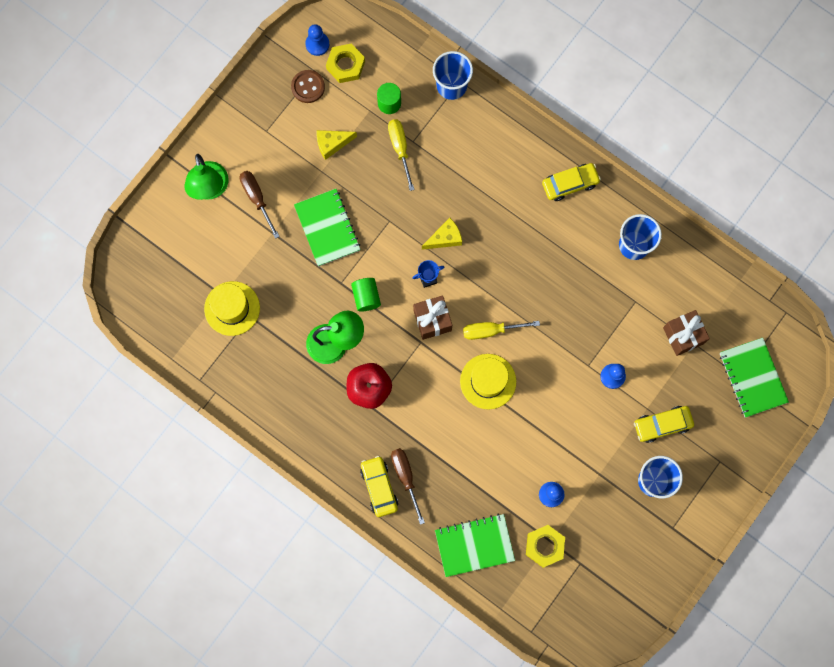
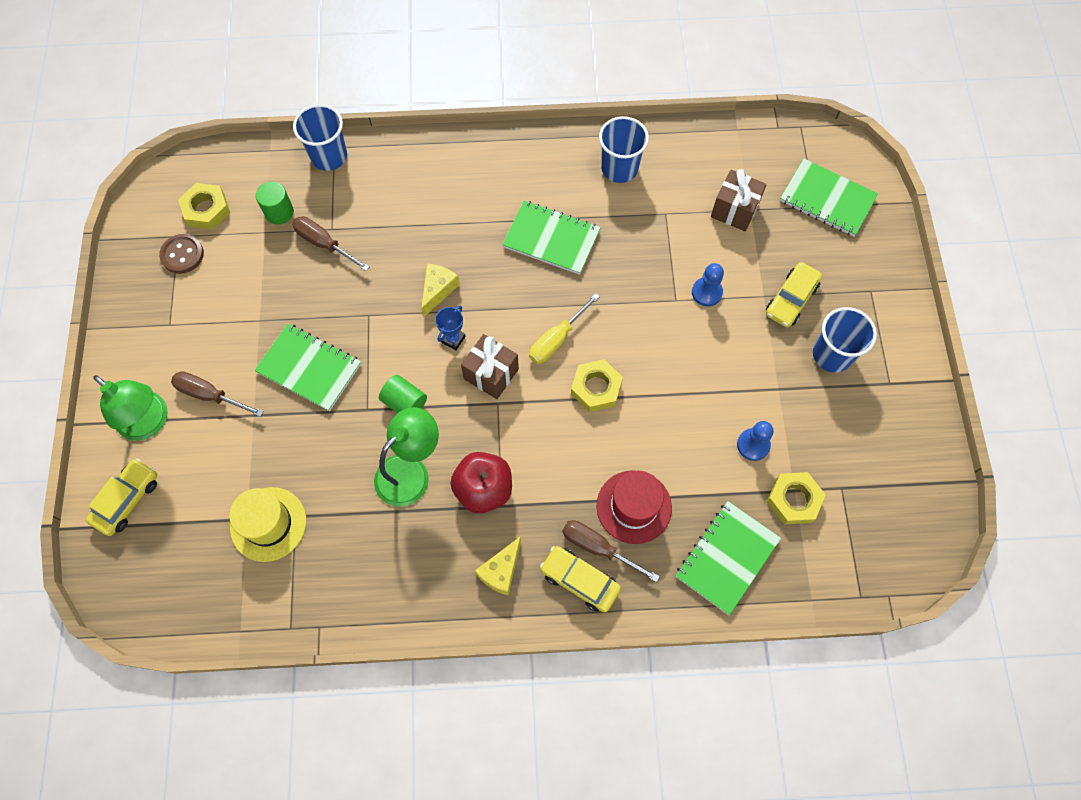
camera: 40 degrees left, 10 degrees down
(317, 44) = (162, 211): blue pawn -> none
(332, 144) = (250, 288): yellow cheese -> yellow cheese (501, 571)
(400, 148) = (324, 244): yellow screwdriver -> brown screwdriver
(447, 471) = (634, 507): none -> red hat
(488, 381) = (596, 388): yellow hat -> yellow nut
(545, 260) = (551, 239): none -> green notebook
(570, 184) = (514, 160): yellow car -> yellow car (127, 500)

